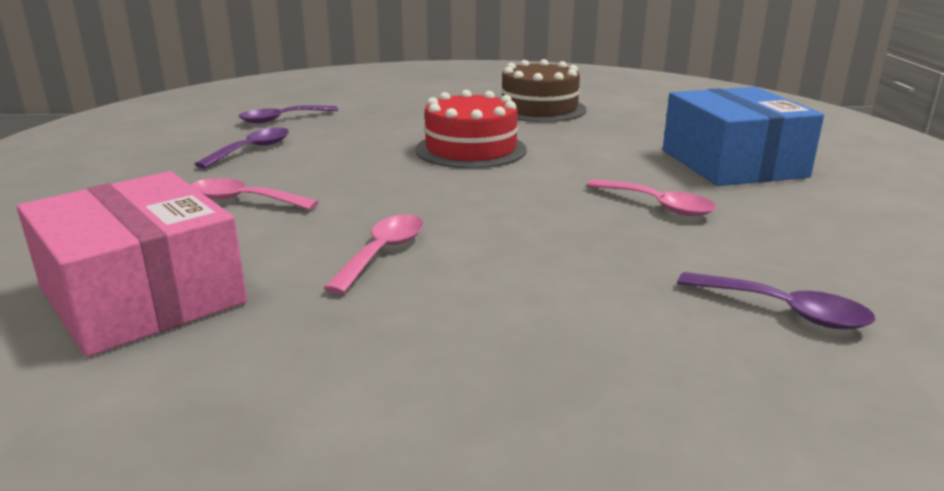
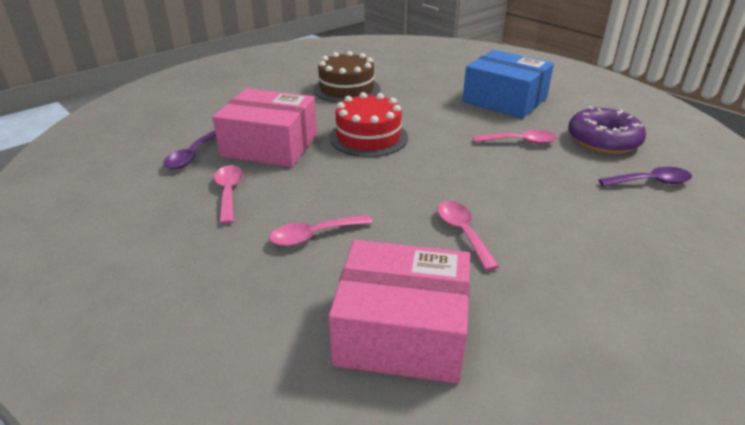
camera: 40 degrees left, 10 degrees up
(252, 150) = (229, 192): purple spoon -> pink spoon
(361, 130) = (270, 145): none -> pink box
(806, 243) = (603, 140): none -> purple donut

